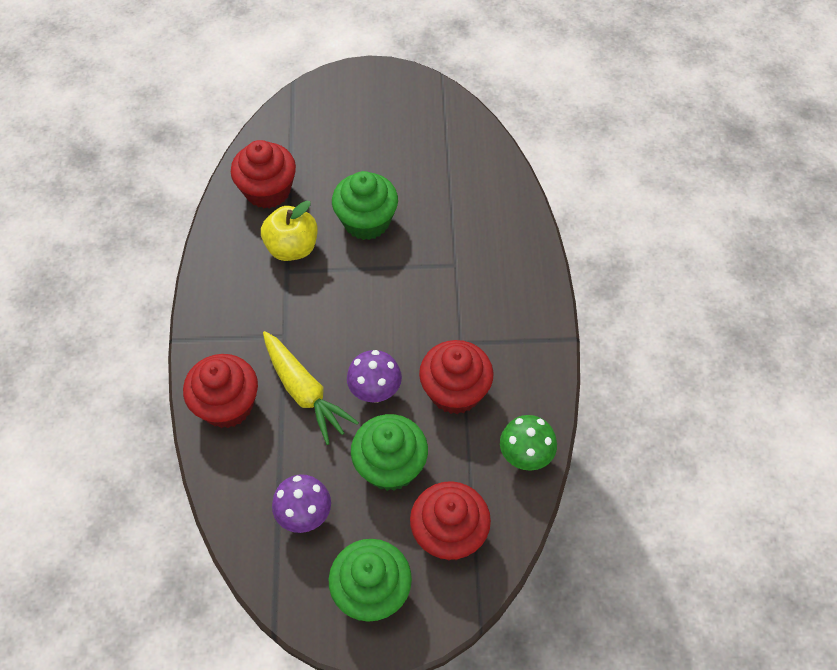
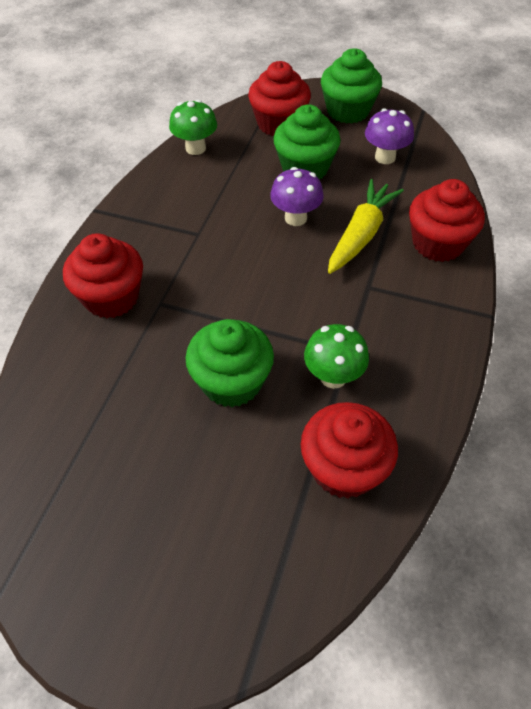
camera: 160 degrees left, 5 degrees down
(292, 248) = (333, 377): yellow apple -> green mushroom
(304, 392) = (361, 234): yellow carrot -> yellow carrot turned 45 degrees clockwise
(455, 391) = (225, 200): red cupcake -> red cupcake (111, 297)

